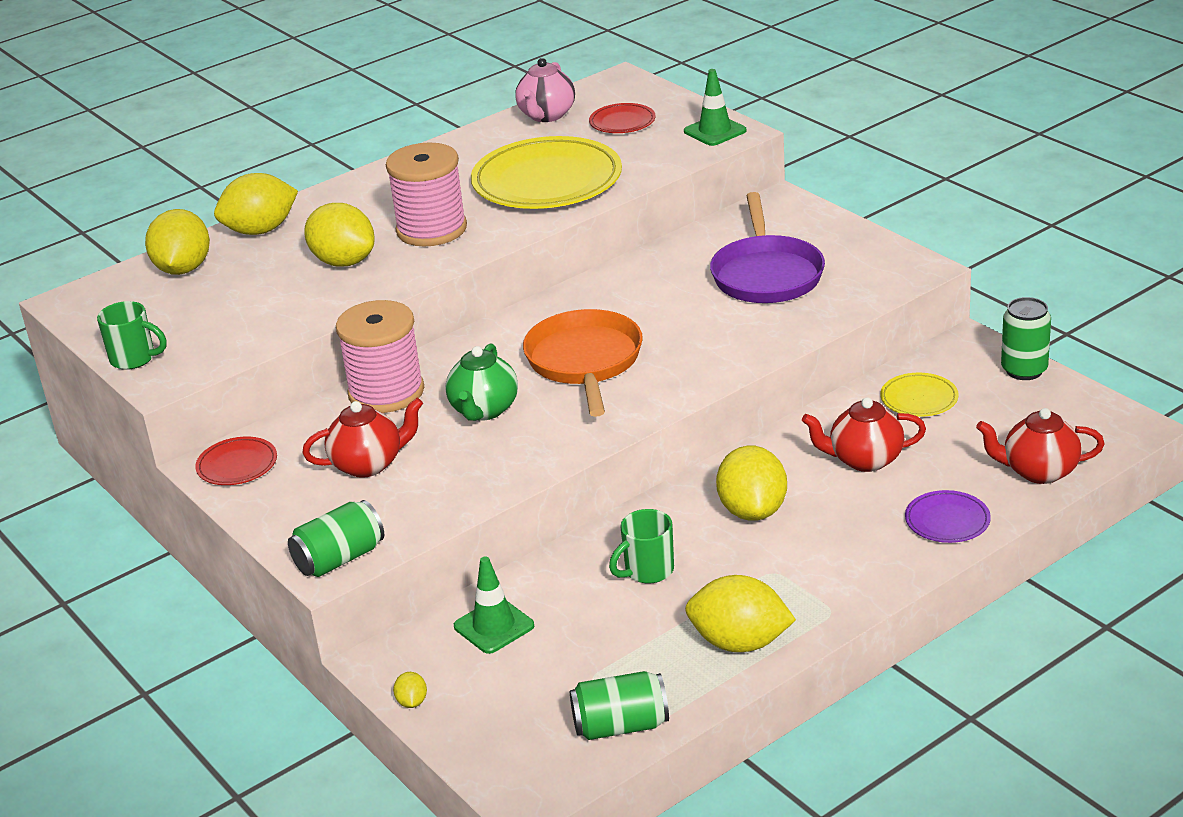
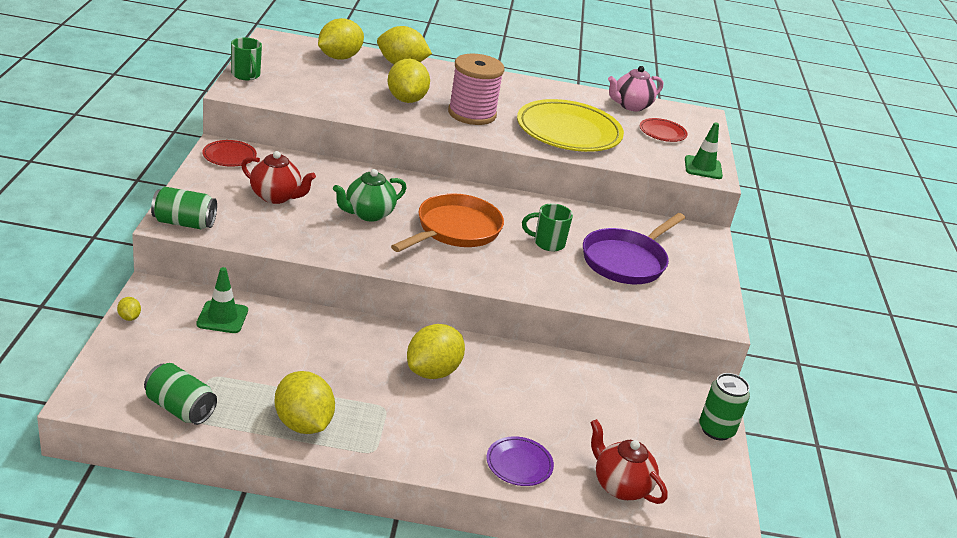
camera: 35 degrees right, 0 degrees up
(386, 392) = (345, 175): pink spool -> none
(412, 702) = (129, 317): yellow lemon -> yellow lemon turned 60 degrees counterclockwise
(647, 571) = (331, 354): green mug -> green mug (547, 243)
(864, 460) = (536, 397): red teapot -> none
(919, 399) = (625, 394): yellow plate -> none

